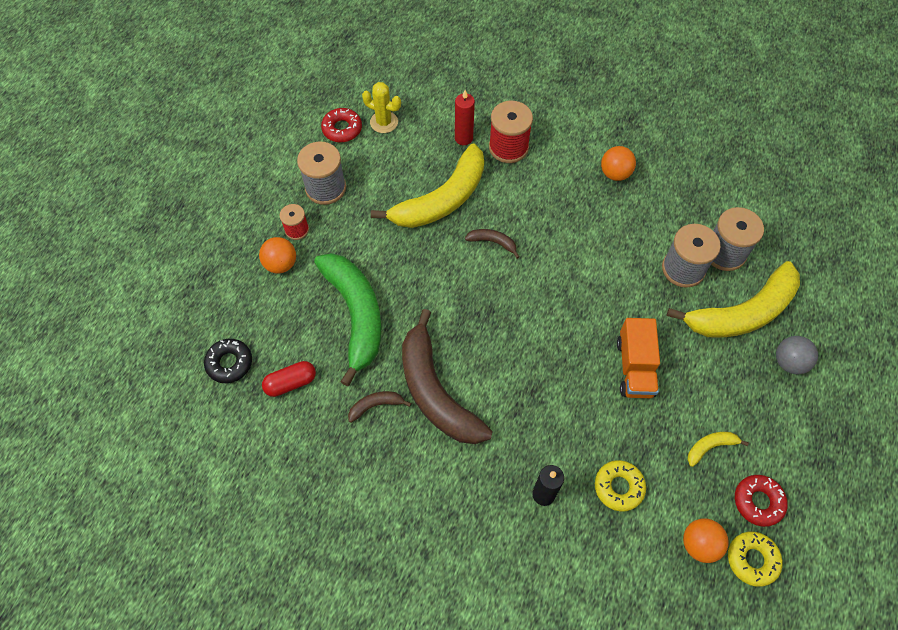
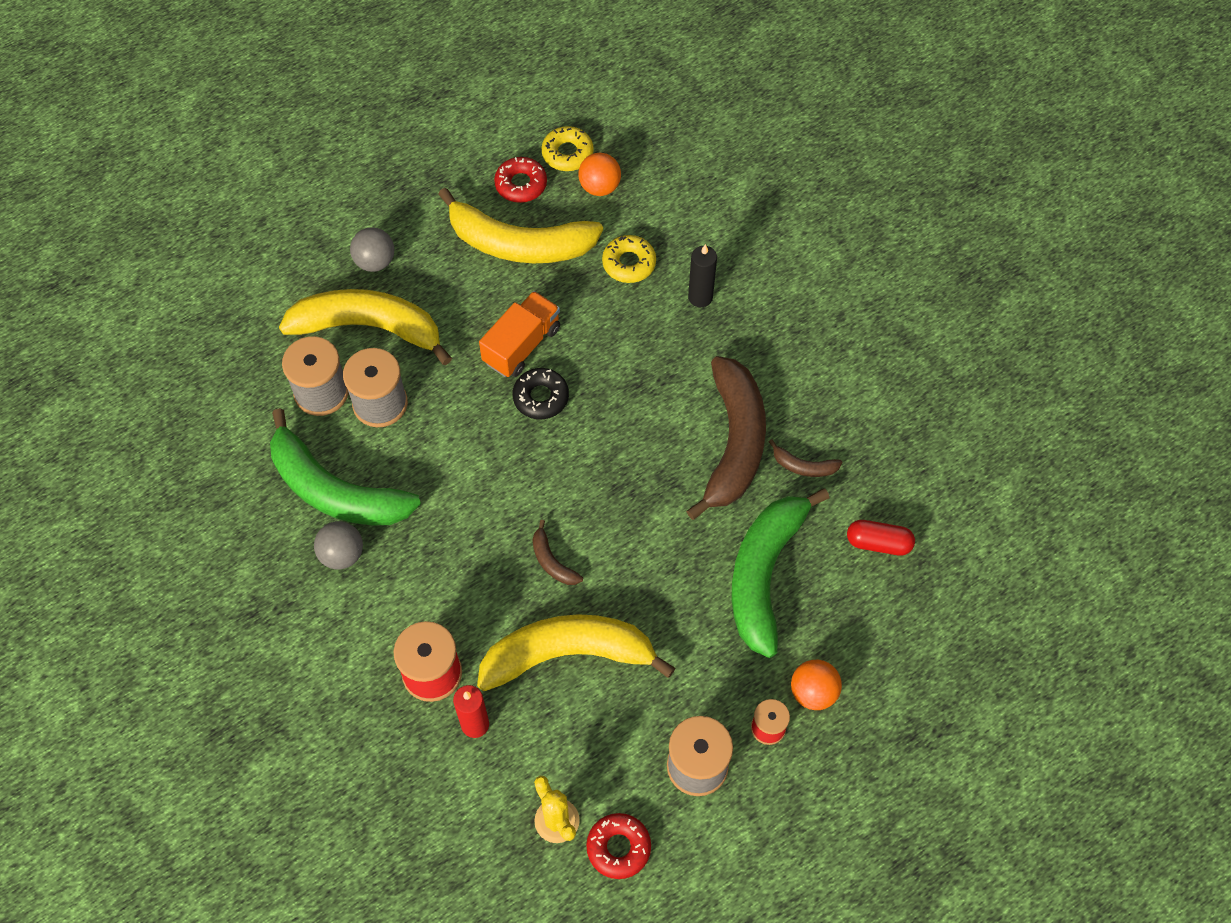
camera: 145 degrees left, 0 degrees up
(229, 363) = (934, 606): black donut -> black donut (541, 397)
(615, 173) = (342, 554): orange ball -> grey ball
(655, 203) = (335, 489): none -> green banana
(710, 447) = (519, 243): yellow banana -> yellow banana, size x2.41

